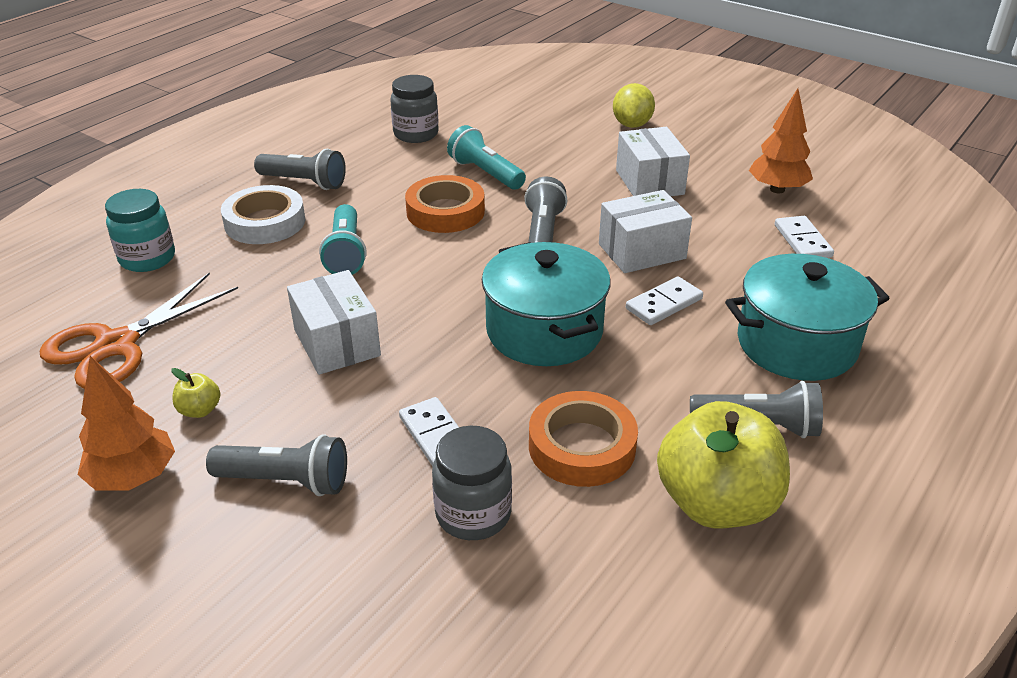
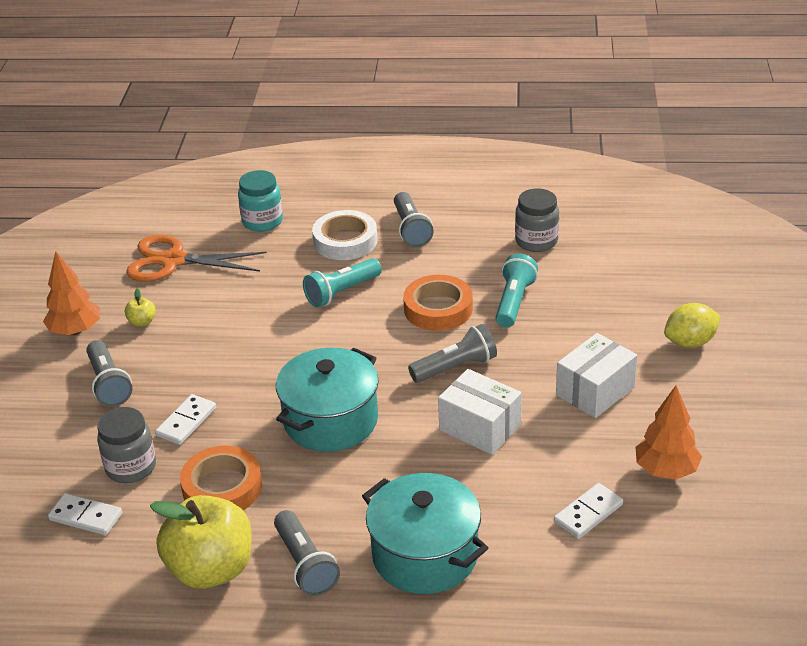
camera: 60 degrees right, 0 degrees up
(337, 342) = (243, 339): white box -> none
(664, 304) = (416, 465): white domino -> white domino (86, 516)

